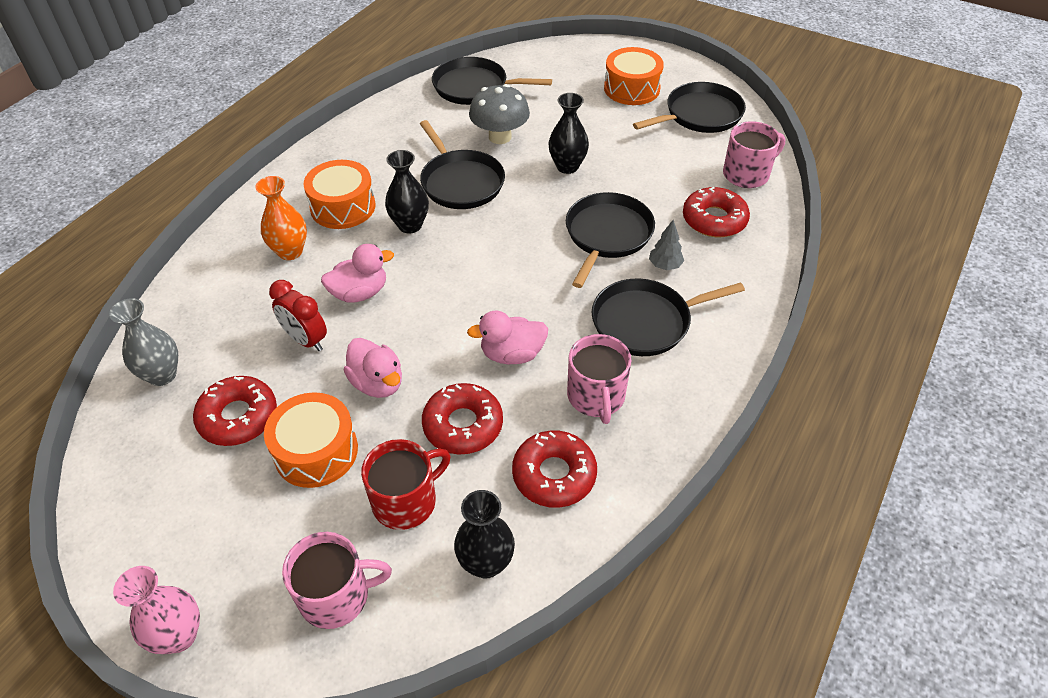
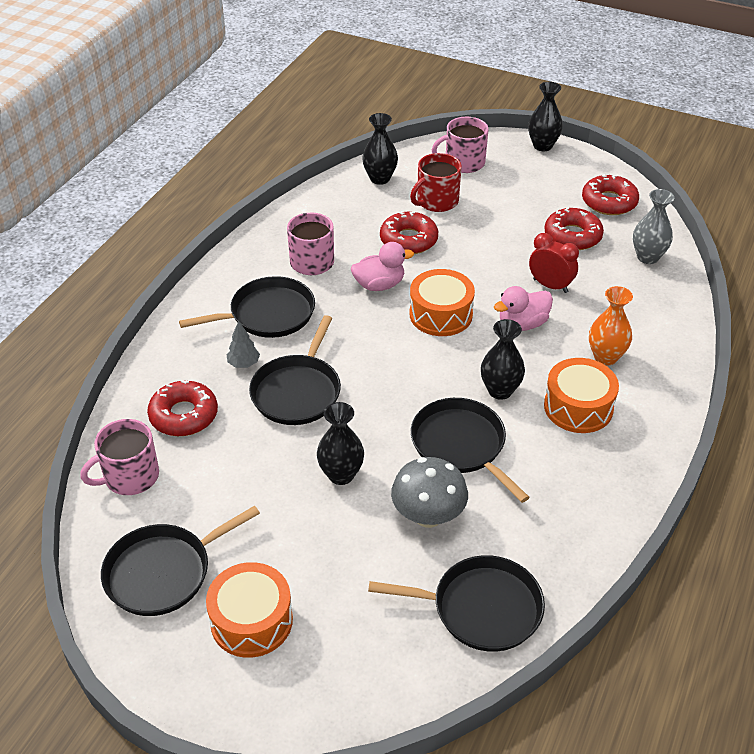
camera: 175 degrees right, 5 degrees down
(179, 636) = (542, 146): pink vase -> black vase
(316, 451) = (507, 221): orange drum -> orange drum (441, 314)
(377, 383) = (480, 261): pink duck -> none
(554, 475) = (341, 218): red donut -> red donut (609, 202)

